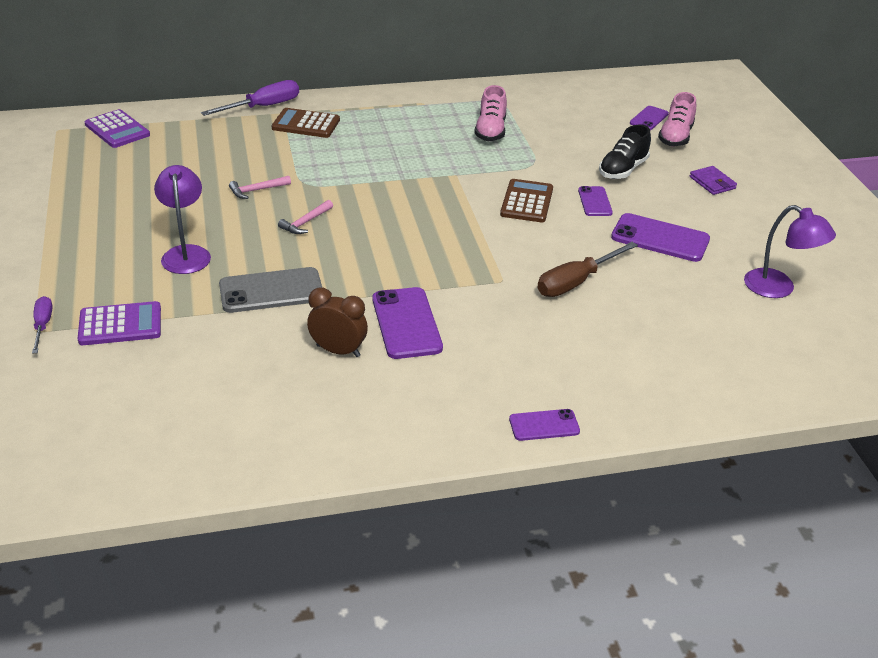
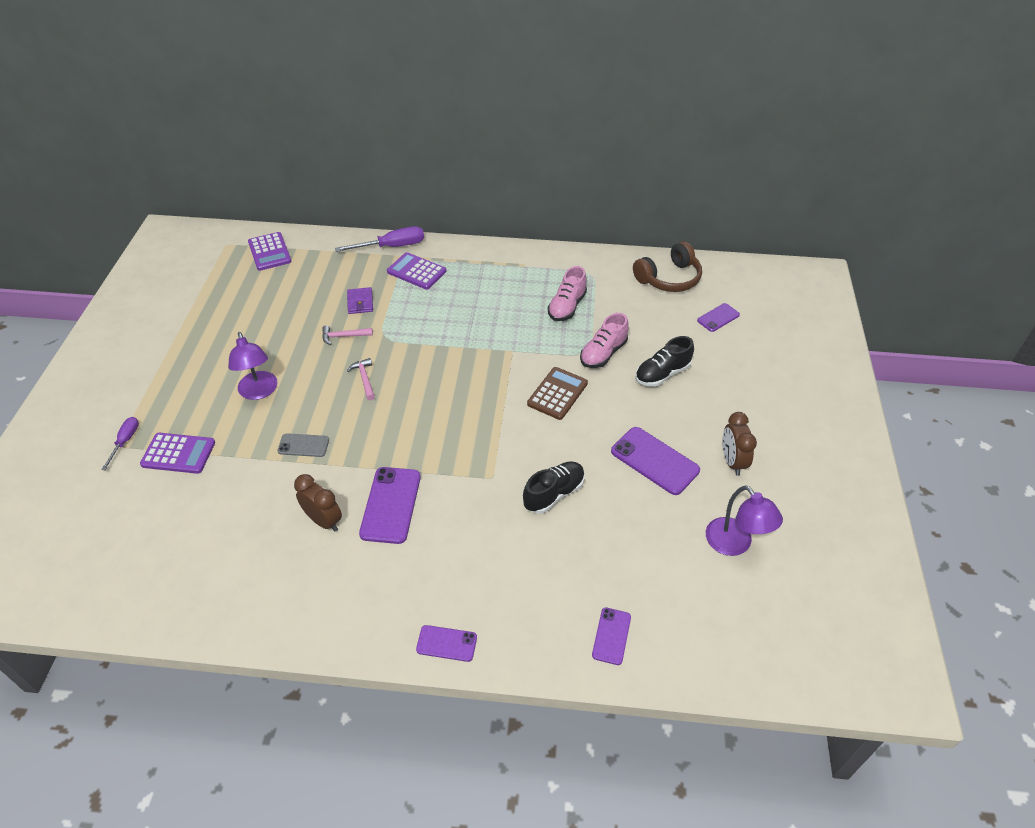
camera: 20 degrees right, 10 degrees up
(186, 253) = (259, 392): purple lamp -> purple lamp turned 150 degrees clockwise
(271, 291) = (303, 445): grey phone -> grey phone, size x0.58
(305, 222) = (364, 379): pink hammer -> pink hammer turned 105 degrees clockwise
(306, 124) = (416, 271): brown calculator -> purple calculator
(576, 282) = (554, 494): brown screwdriver -> black shoe
(580, 95) = (669, 278): none -> brown headphones
(595, 202) = (617, 406): purple phone -> purple phone (611, 636)
(675, 137) = (732, 344): pink shoe -> pink shoe (603, 353)
(712, 183) = (738, 405): purple wallet -> purple wallet (360, 302)
(735, 226) = (732, 461): none -> brown clock

